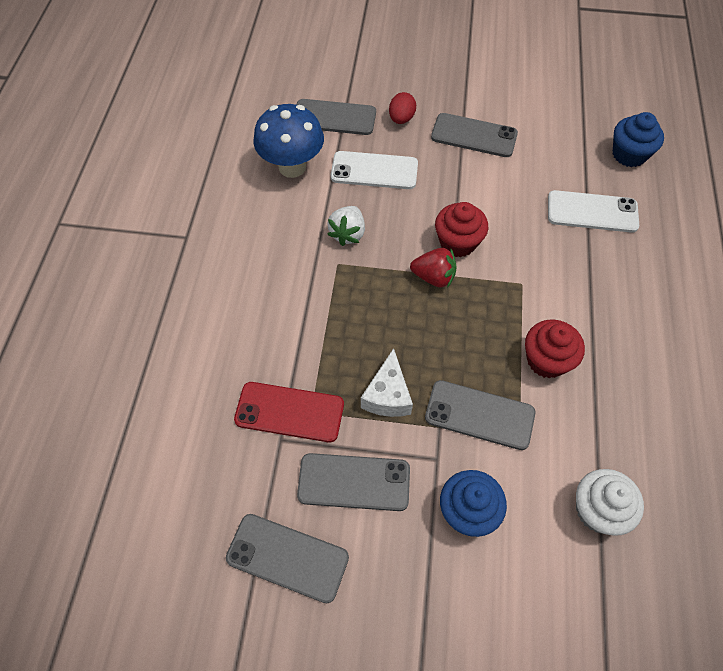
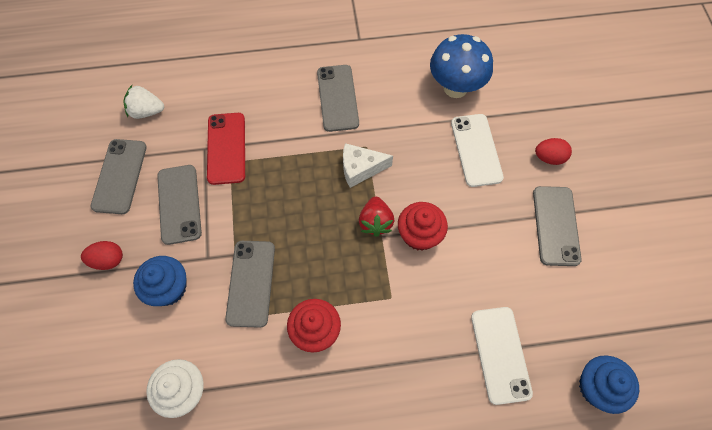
camera: 75 degrees right, 5 degrees up
(334, 117) = (525, 104): grey phone -> grey phone (337, 98)
(348, 234) = (399, 146): white strawberry -> white strawberry (146, 111)
(387, 395) = (254, 211): white cheese -> white cheese (360, 169)
(412, 586) = (108, 260): none -> red egg

